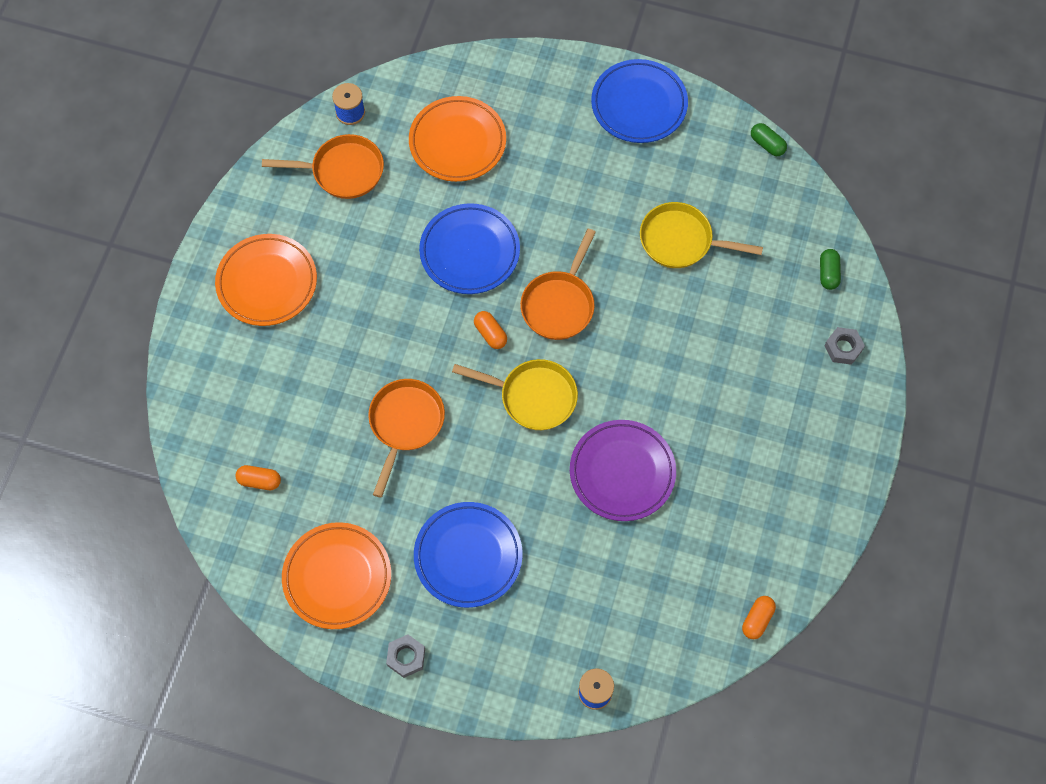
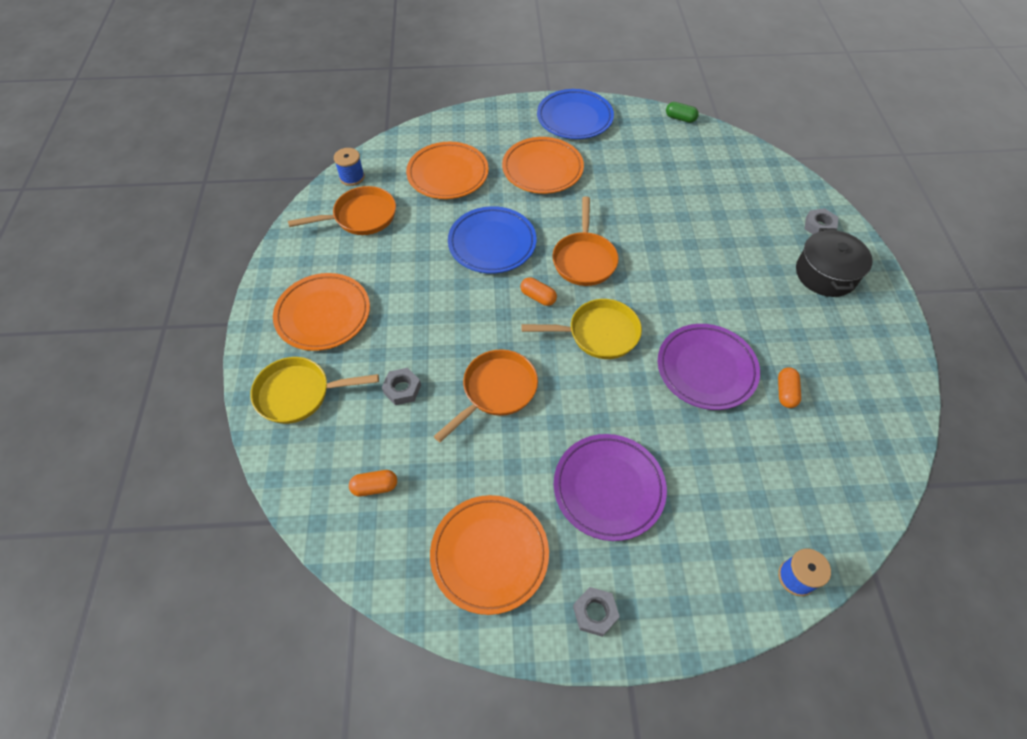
camera: 20 degrees left, 10 degrees down
(317, 392) = (402, 389): none -> grey nut
(405, 424) = (496, 391): orange pan -> orange pan turned 45 degrees clockwise
(468, 556) = (608, 488): blue plate -> purple plate
(567, 169) = (542, 169): none -> orange plate
(681, 241) = (655, 191): yellow pan -> yellow pan (299, 394)
(757, 620) = (894, 453): orange capsule -> orange capsule (785, 392)
(812, 409) = (825, 274): none -> black pot
(828, 273) = (775, 182): green capsule -> none

